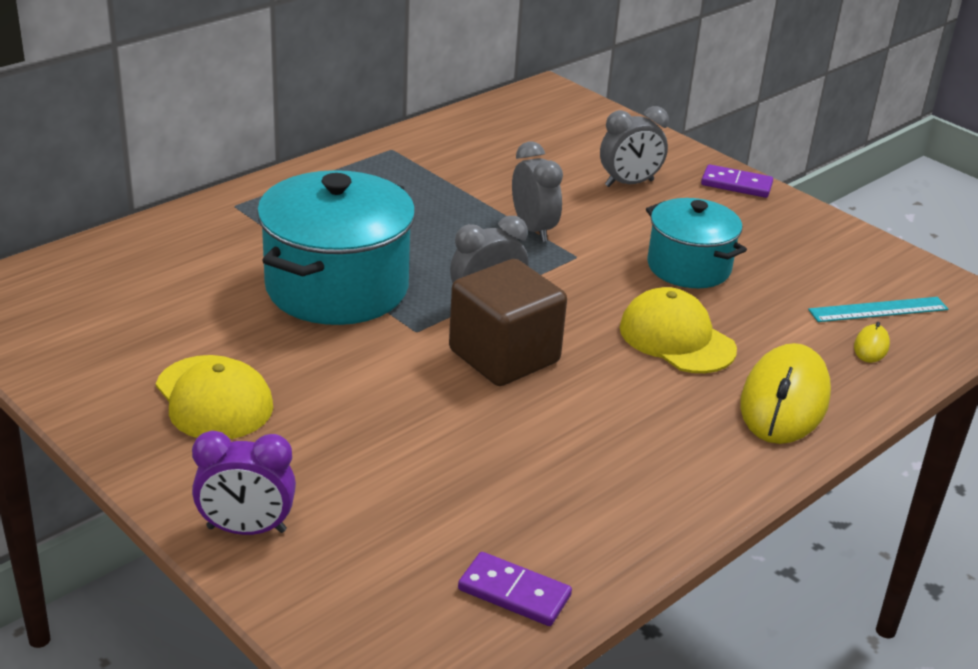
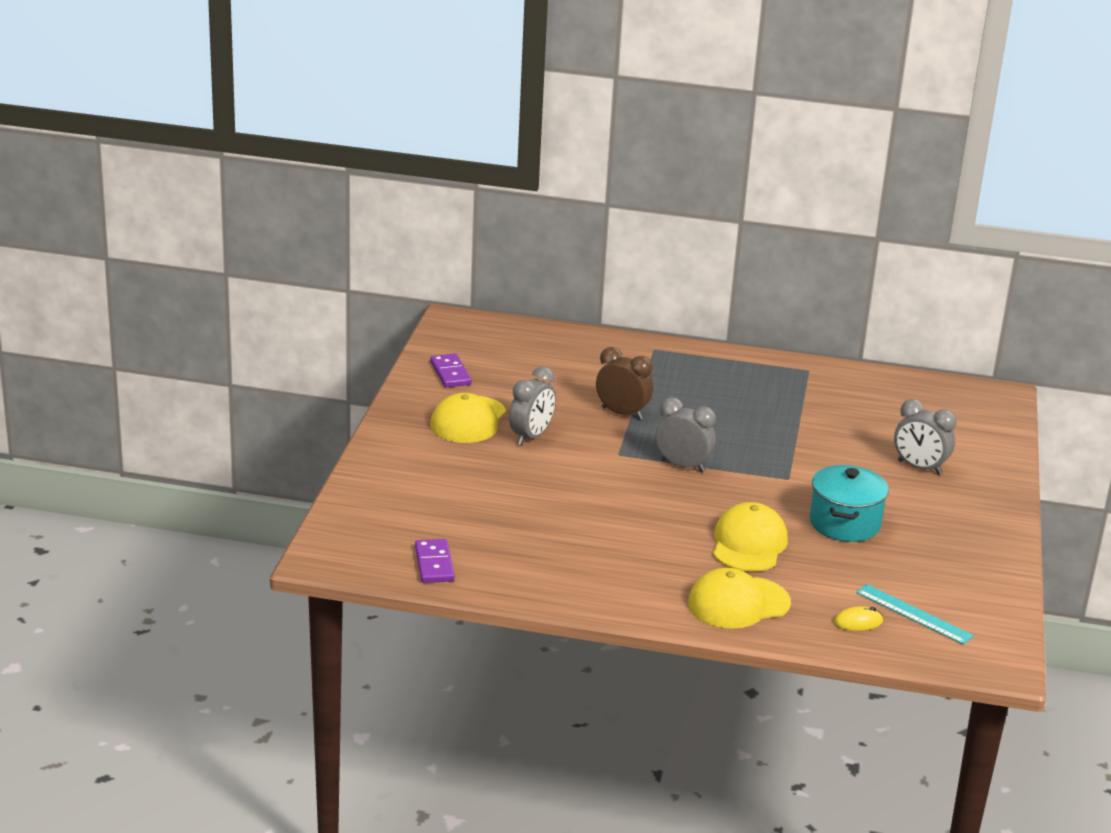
camera: 55 degrees right, 5 degrees down
(246, 529) = (382, 471): purple clock -> none
(337, 287) = (622, 413): turquoise pot -> brown clock
(504, 356) = (636, 491): brown cube -> none
(533, 229) = (795, 453): grey clock -> grey clock (531, 436)
(736, 184) = (996, 510): purple domino -> purple domino (450, 373)
(784, 401) = (738, 603): yellow mouse -> yellow cap

